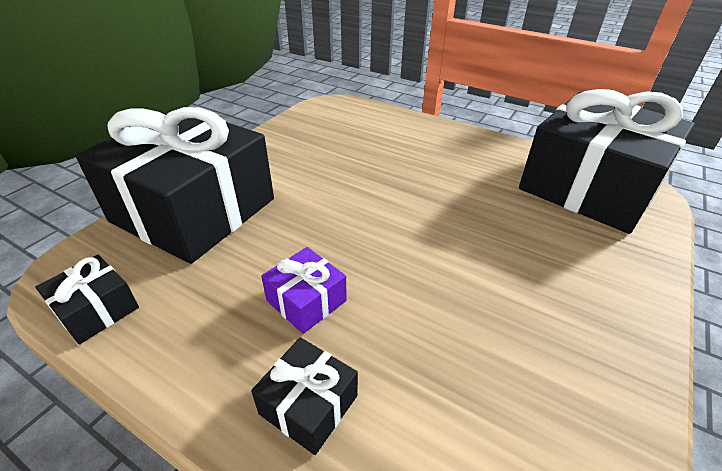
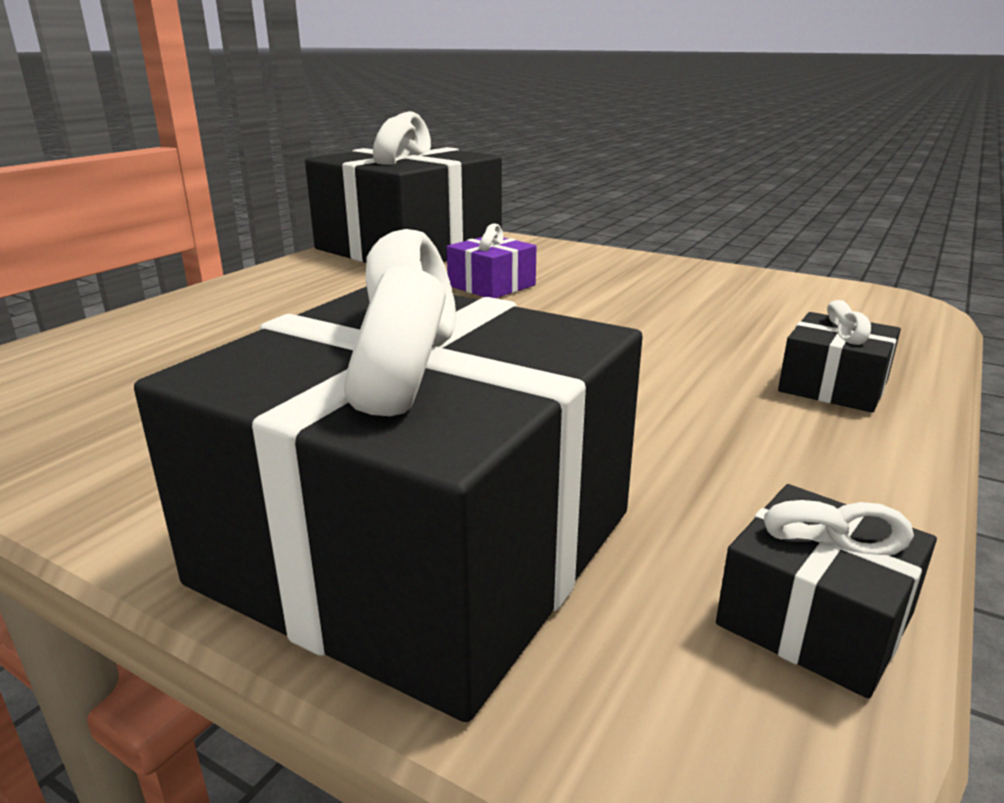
camera: 90 degrees left, 15 degrees down
(306, 300) = (671, 394): purple gift -> purple gift (491, 285)

